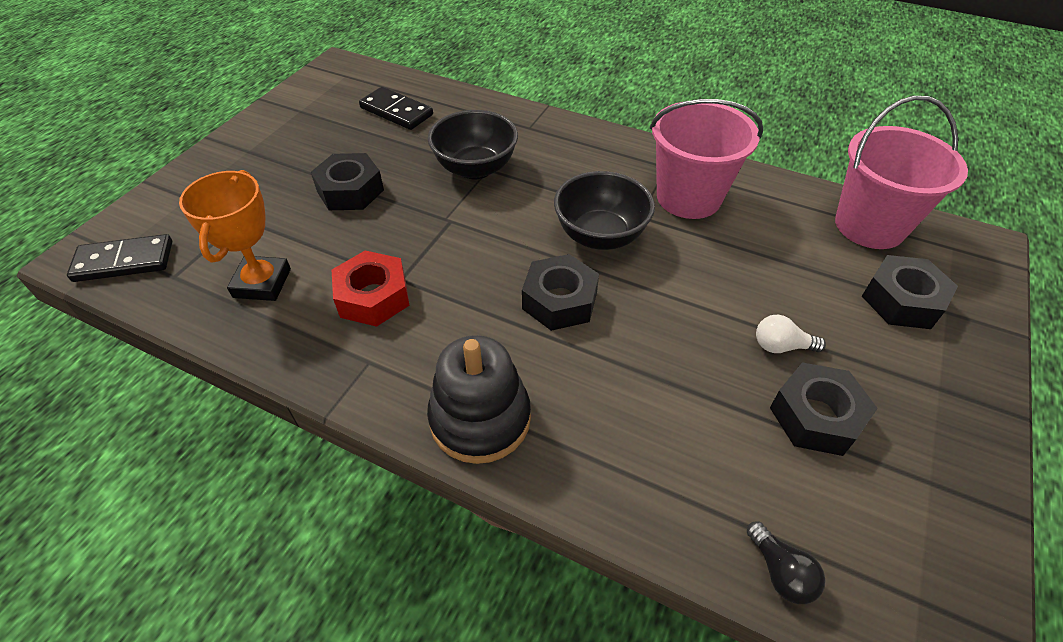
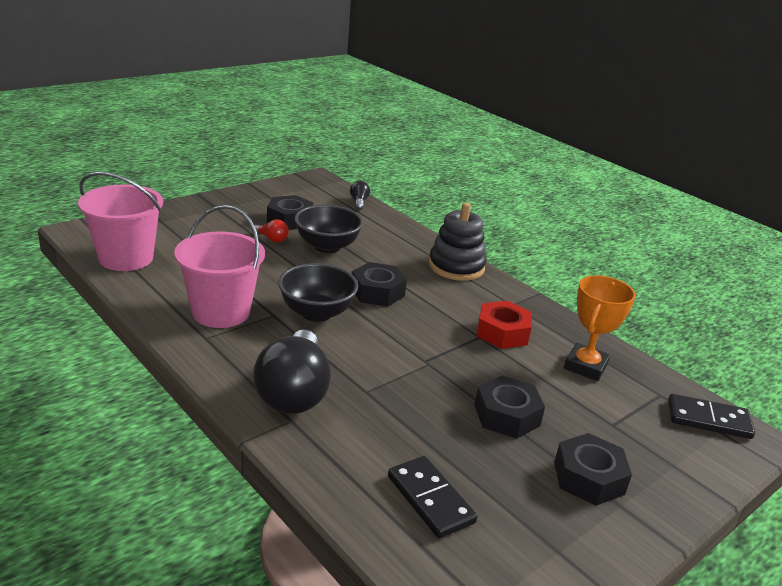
camera: 160 degrees left, 20 degrees down
(475, 168) = (377, 395): black bowl -> black bowl (327, 246)
(545, 147) = (294, 392): none -> black light bulb
(781, 346) = (271, 239): white light bulb -> red light bulb
(902, 300) = (176, 230): black nut -> black nut (589, 478)

